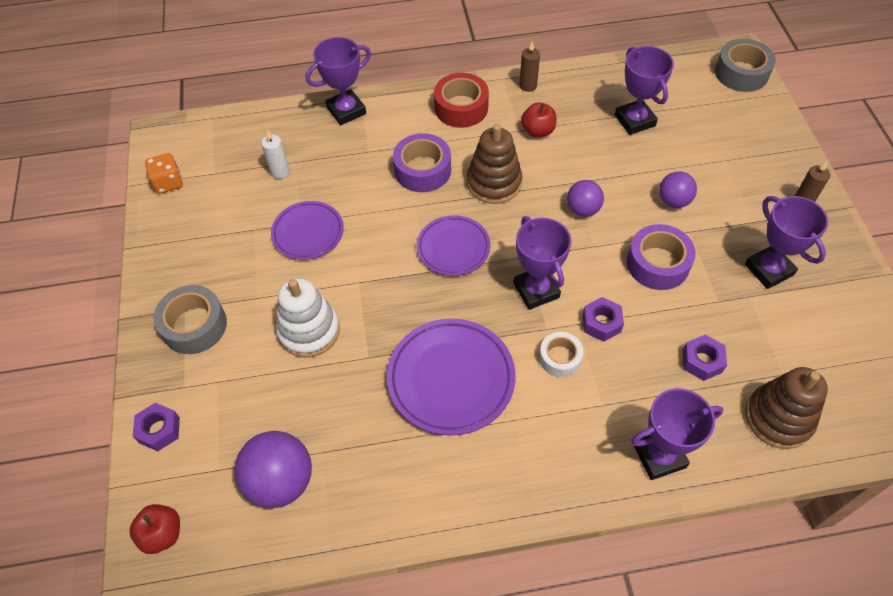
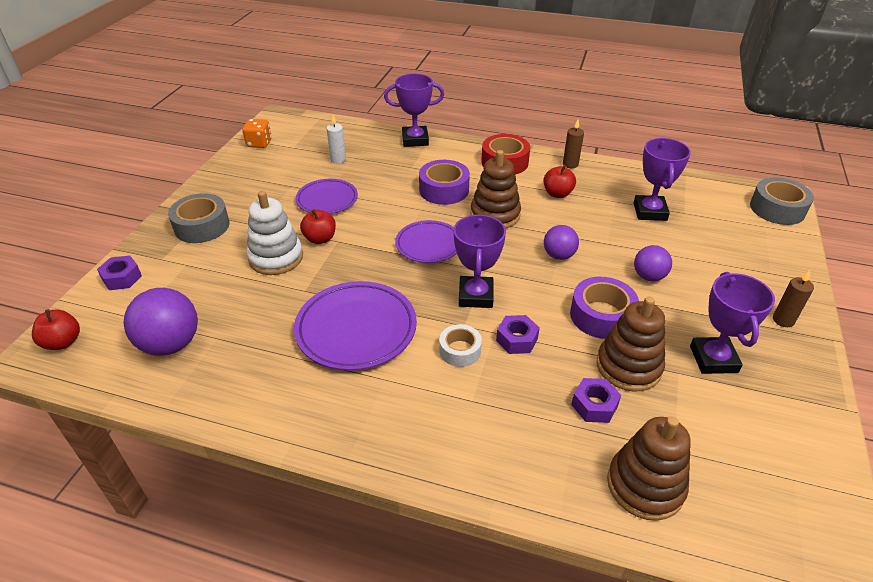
camera: 25 degrees right, 15 degrees down
(338, 287) = (320, 239): none -> red apple
(659, 456) = (497, 464): purple trophy -> none
(708, 308) = (628, 366): none -> brown stacking toy

